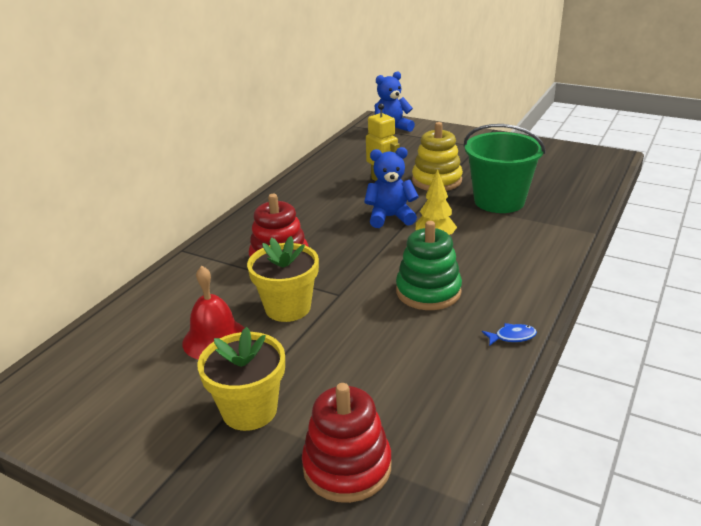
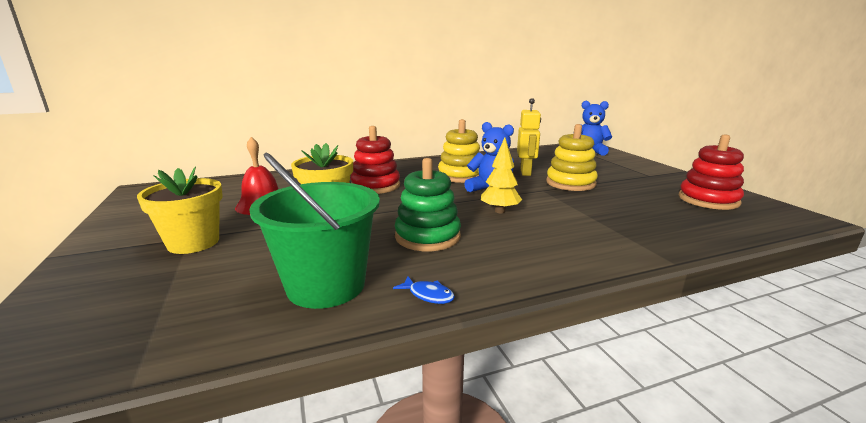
camera: 40 degrees right, 10 degrees down
(334, 210) = (460, 175): none -> yellow stacking toy
(347, 467) = (149, 302): red stacking toy -> red stacking toy (708, 200)
(499, 201) = (604, 209): green bucket -> green bucket (326, 285)

